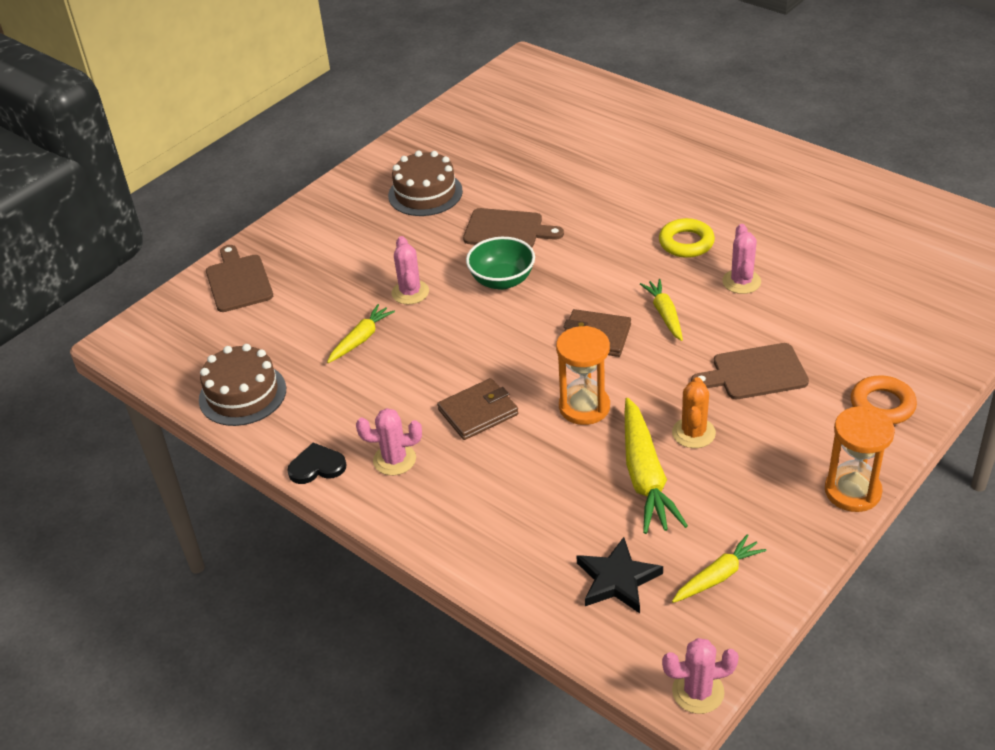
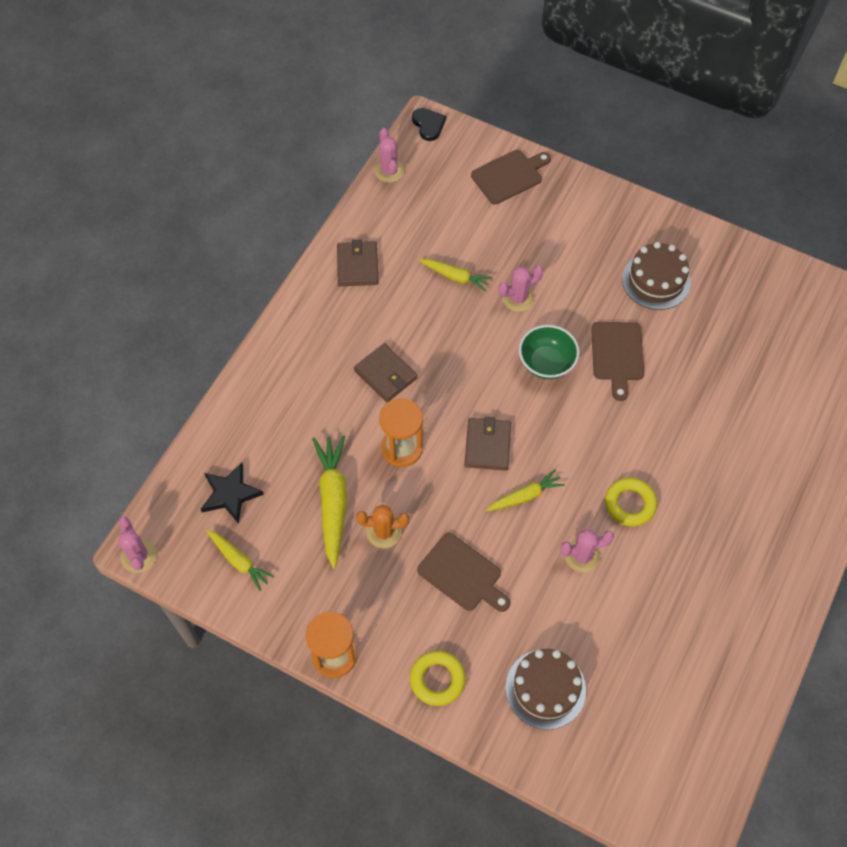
camera: 75 degrees right, 20 degrees up
(242, 394) = (382, 215): brown cake -> brown cake (545, 689)
(308, 424) = (357, 265): none -> brown wallet
(317, 466) = (316, 282): black heart -> black heart (428, 125)
(394, 460) = (328, 329): pink cactus -> pink cactus (389, 170)
(645, 476) = (333, 501): yellow carrot -> yellow carrot turned 105 degrees clockwise
(755, 372) = (462, 574): brown cutting board -> brown cutting board turned 150 degrees clockwise
(882, 405) = (437, 679): orange ring -> yellow ring

